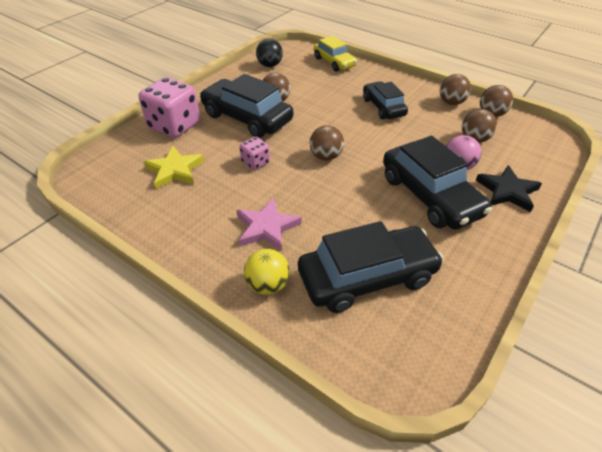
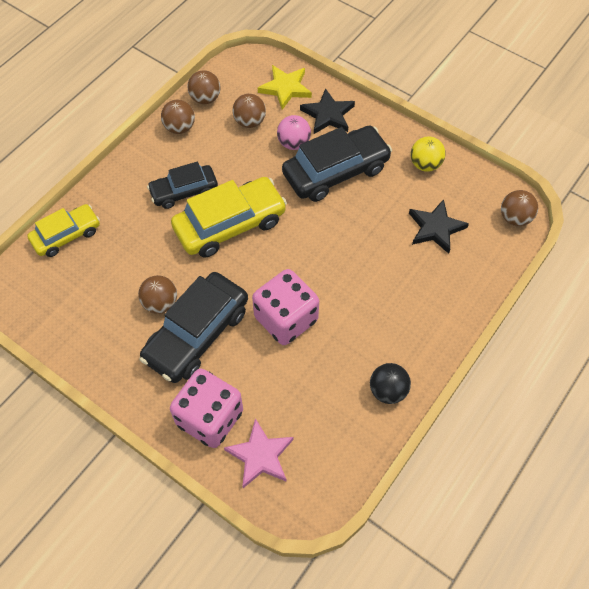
camera: 90 degrees left, 15 degrees up
(175, 170) = (299, 401): yellow star -> yellow star (285, 88)
(255, 162) = (286, 319): pink dice -> pink dice, size x1.99
(267, 227) = (384, 303): pink star -> pink star (260, 455)
(268, 285) = (451, 299): yellow ball -> yellow ball (425, 164)
(270, 65) = (63, 314): black ball -> black ball (388, 391)
(326, 156) = (276, 252): brown ball -> brown ball (515, 218)
(352, 131) = (230, 224): none -> yellow car
(367, 277) = (435, 228): black car -> black star

